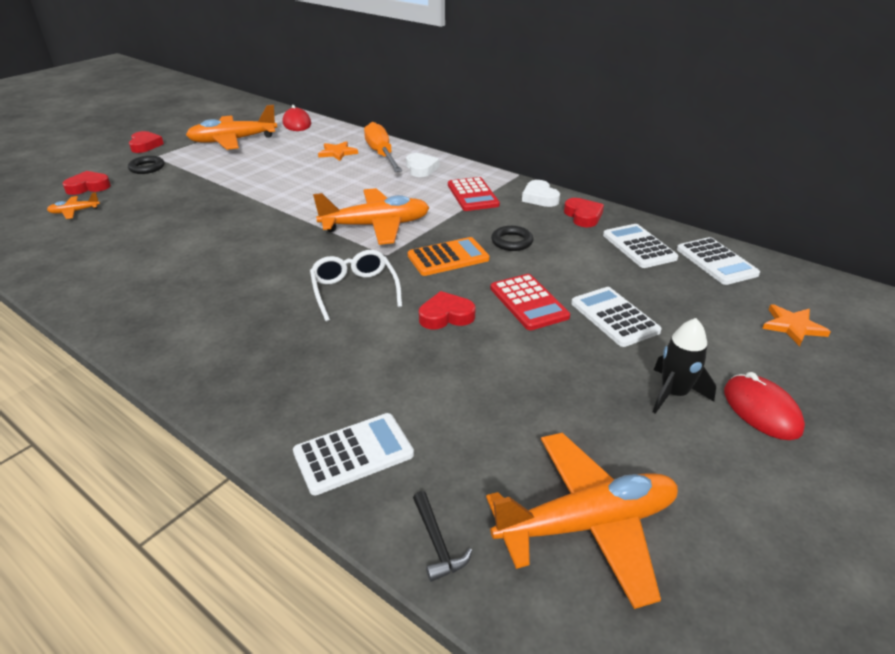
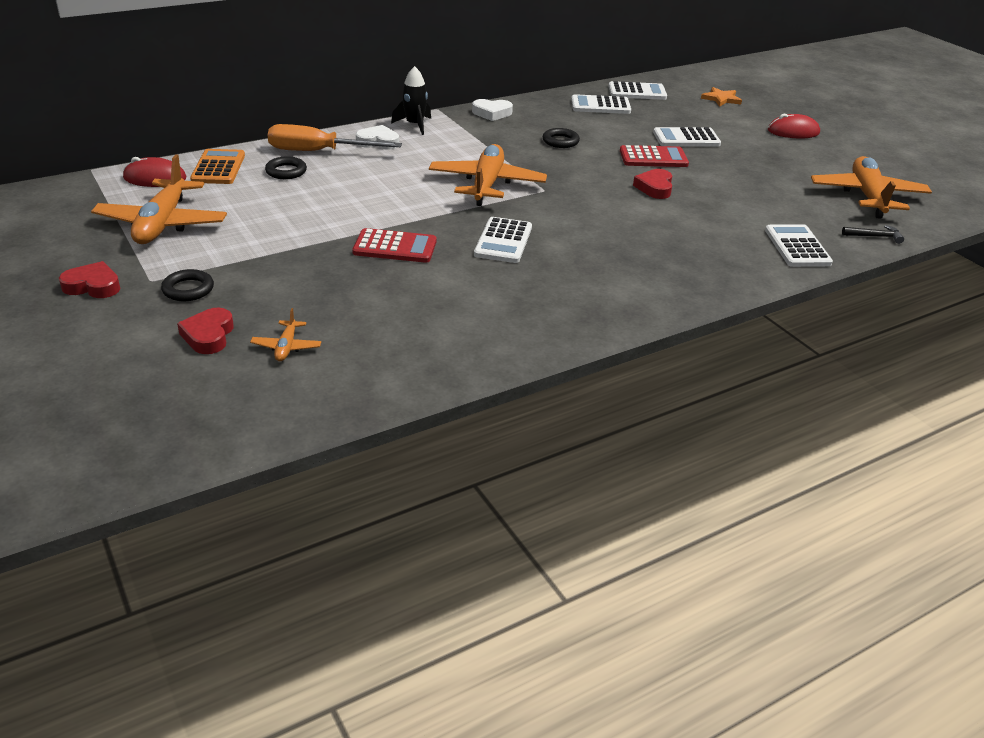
camera: 70 degrees left, 0 degrees up
(266, 254) = (503, 241): none -> white calculator
(337, 153) = (286, 171): orange star -> black ring
(354, 290) = (597, 213): white glasses -> none
(448, 257) = (568, 169): orange calculator -> orange calculator (218, 168)
(472, 195) = (461, 135): red calculator -> red calculator (395, 247)
(583, 216) = (538, 108): red heart -> none
(674, 393) = (771, 147): black rocket -> black rocket (414, 125)

